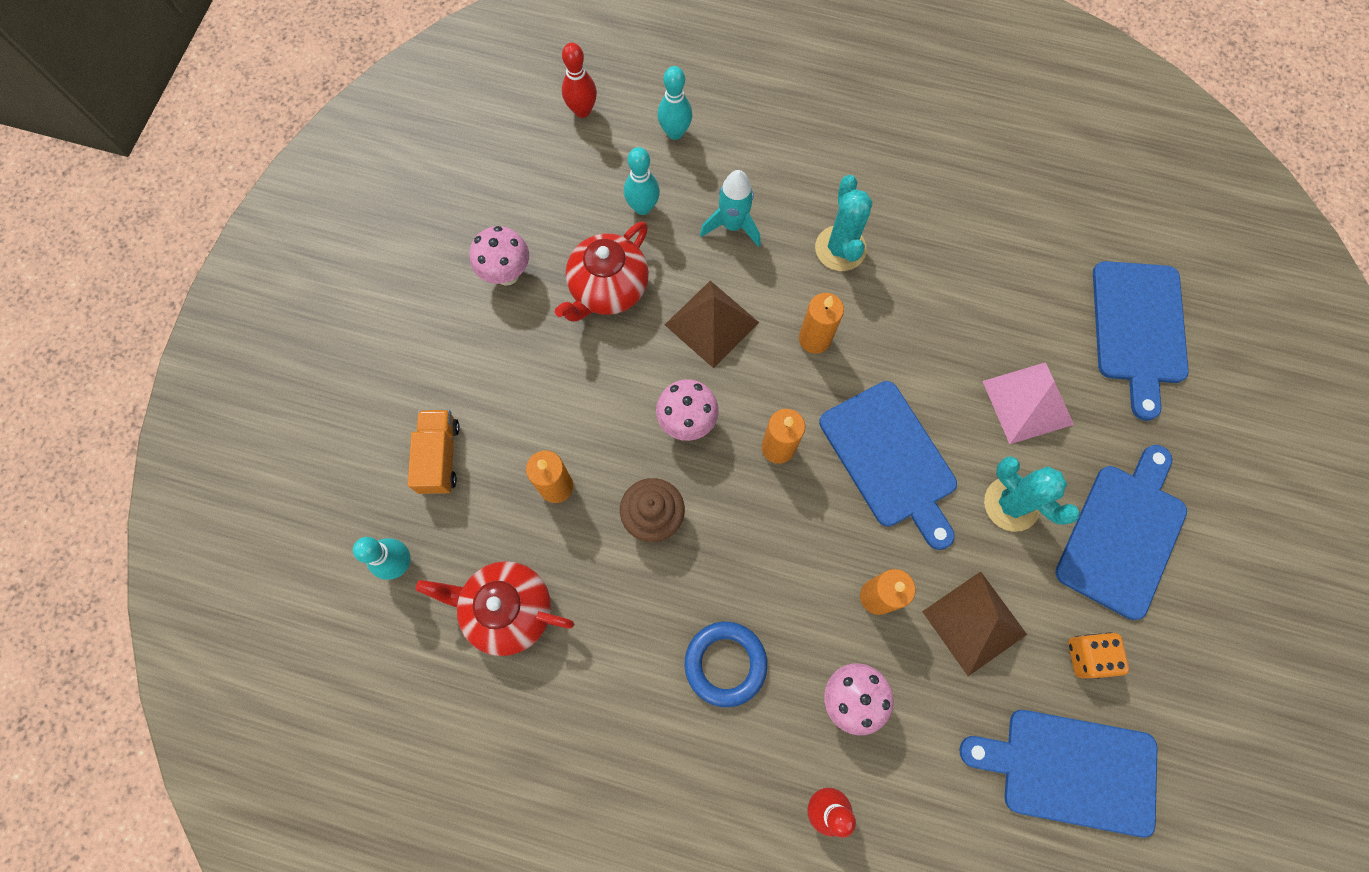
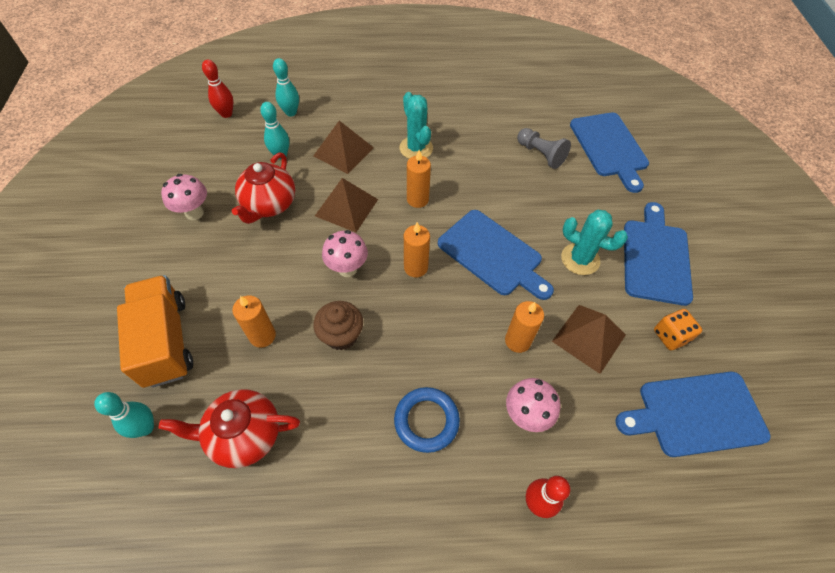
camera: 20 degrees left, 15 degrees down
(439, 457) = (166, 341): orange truck -> orange truck, size x1.62
(732, 225) = (343, 151): turquoise rocket -> brown pyramid
(1024, 312) = (540, 154): none -> grey pawn
(1027, 402) = (564, 201): pink pyramid -> none

